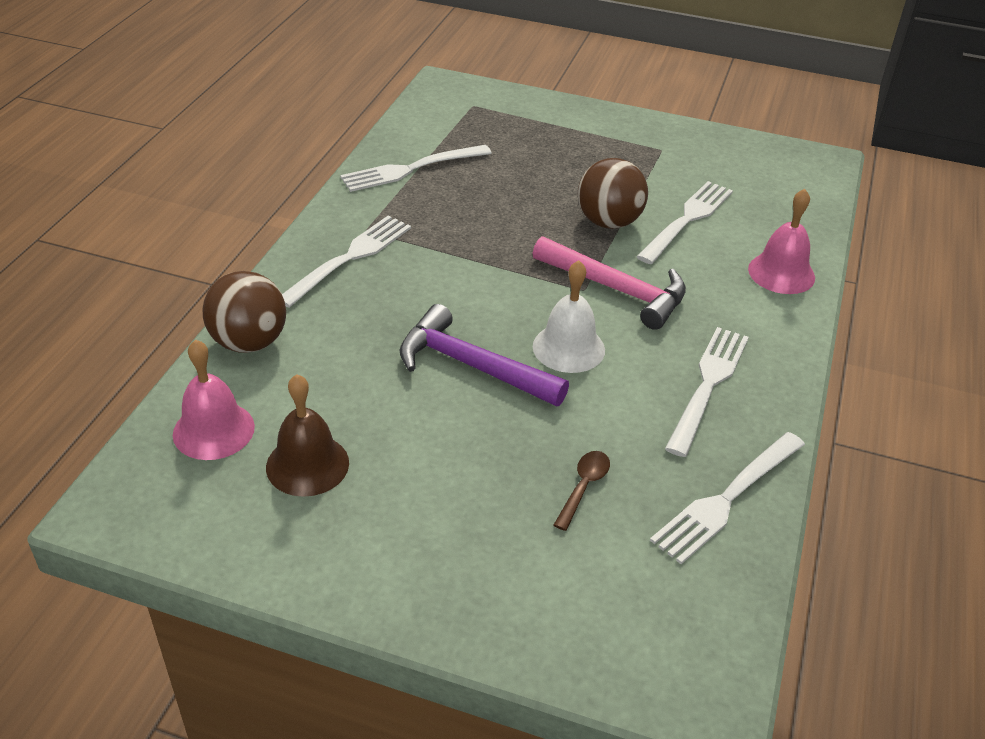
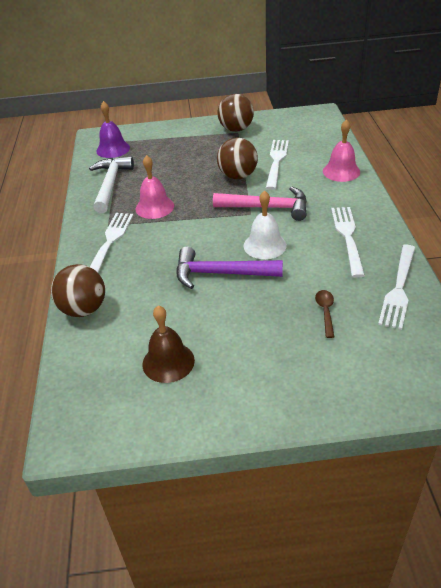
camera: 20 degrees left, 0 degrees up
(213, 430) = (98, 366): pink bell -> pink bell (154, 207)
(411, 169) = (110, 184): white fork -> white hammer
(453, 114) = (113, 149): none -> purple bell
(662, 144) = (236, 129): none -> brown ball

